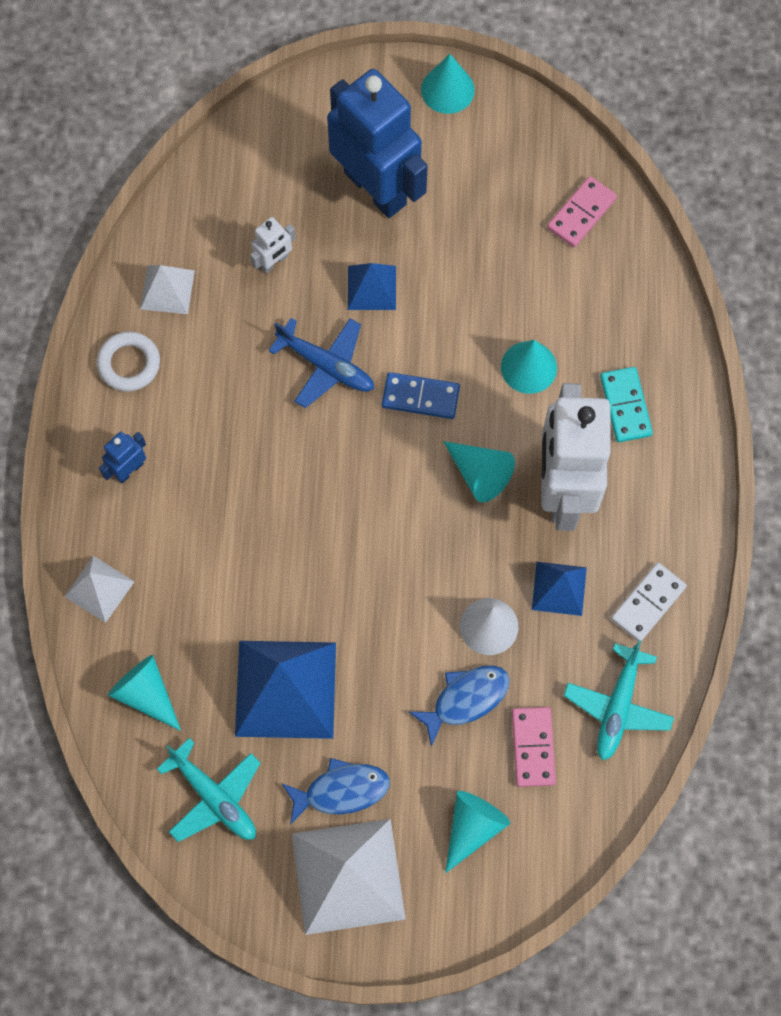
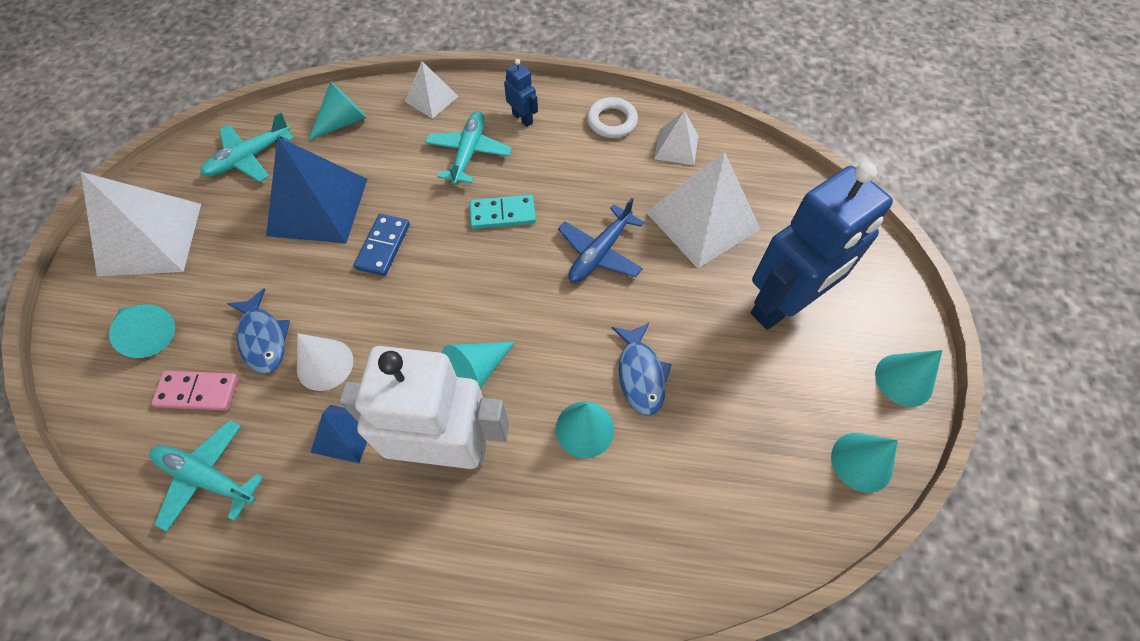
camera: 95 degrees right, 10 degrees down
(190, 526) = (469, 153): none -> turquoise plane
(274, 262) = (702, 220): white robot -> white pyramid
(341, 791) = (220, 239): blue fish -> blue fish (640, 374)
(371, 287) = (676, 294): blue pyramid -> none
(420, 397) = (562, 326): blue domino -> blue domino (383, 246)
(532, 134) = (861, 462): none -> turquoise cone
(581, 213) = (766, 506): pink domino -> none
(625, 406) = (530, 528): turquoise domino -> turquoise domino (502, 214)
(648, 603) = (304, 524): white domino -> none

